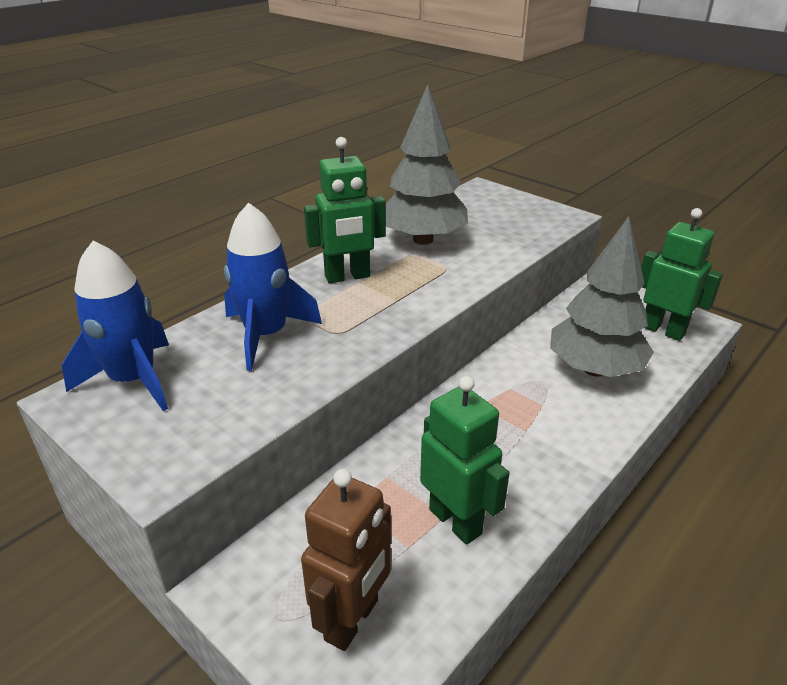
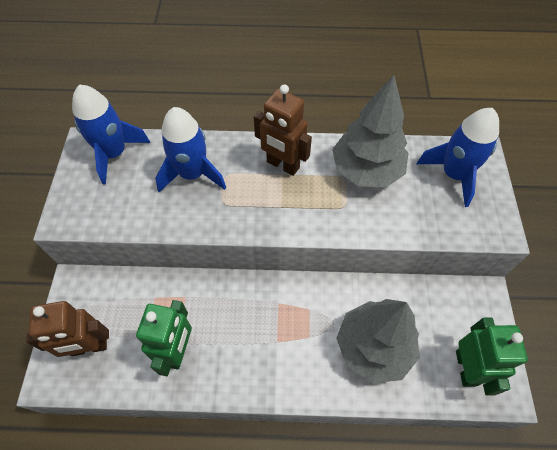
camera: 50 degrees right, 25 degrees up
(347, 277) = (282, 165): green robot -> brown robot
(487, 207) = (453, 175): none -> blue rocket

